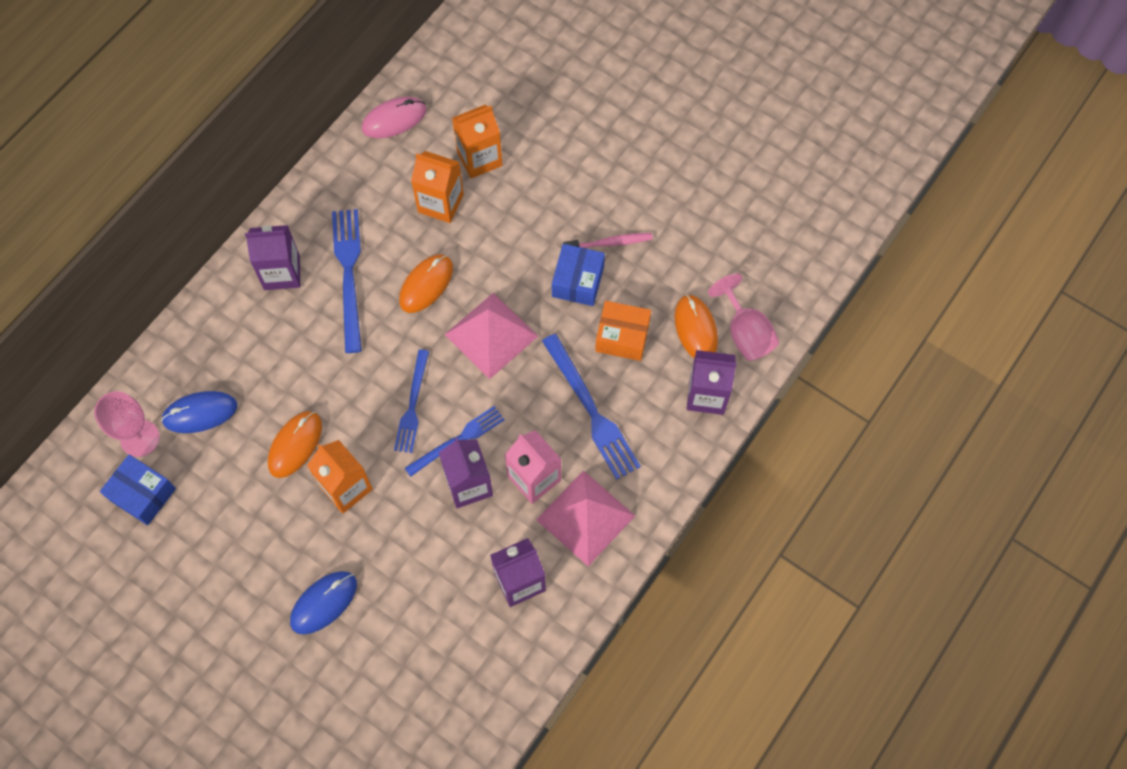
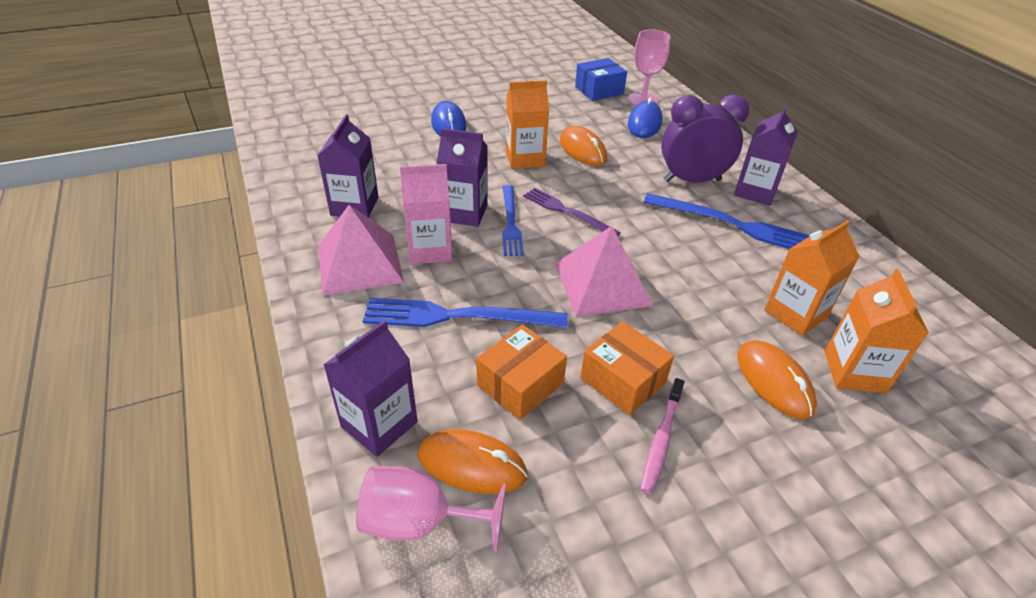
camera: 120 degrees right, 25 degrees down
(294, 328) = (692, 180): none -> purple clock
(394, 119) = (937, 323): pink mouse -> none
(412, 405) = (567, 212): blue fork -> purple fork
(426, 284) = (692, 265): orange mouse -> orange mouse (774, 381)
(578, 281) = (623, 380): blue box -> orange box

